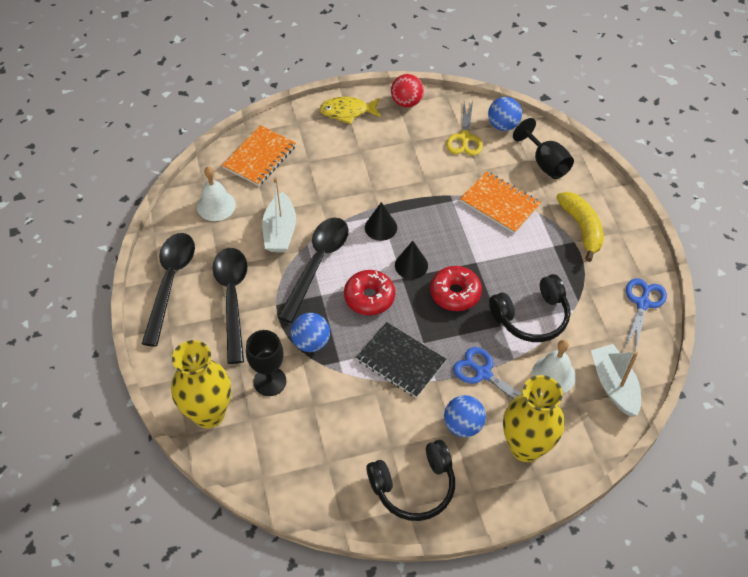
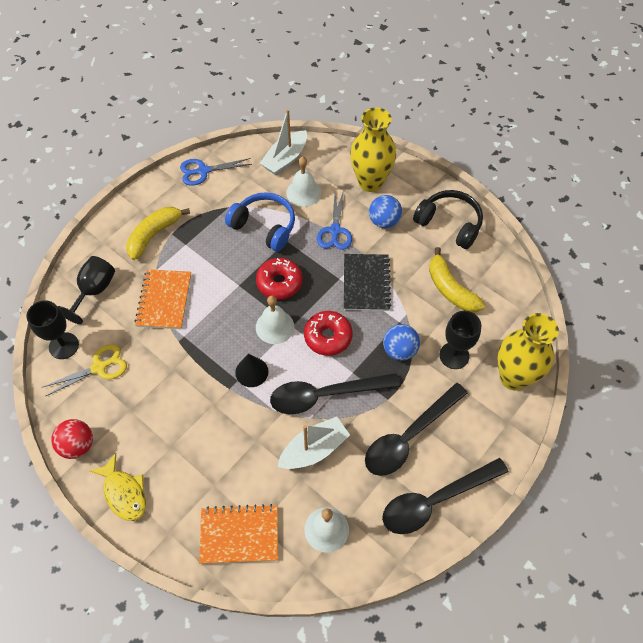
camera: 125 degrees left, 5 degrees up
(338, 429) = (450, 289): none -> yellow banana
(411, 265) = (275, 326): black cone -> white bell
(503, 125) = (64, 346): blue ball -> black goblet
(531, 317) = (264, 226): black headphones -> blue headphones

